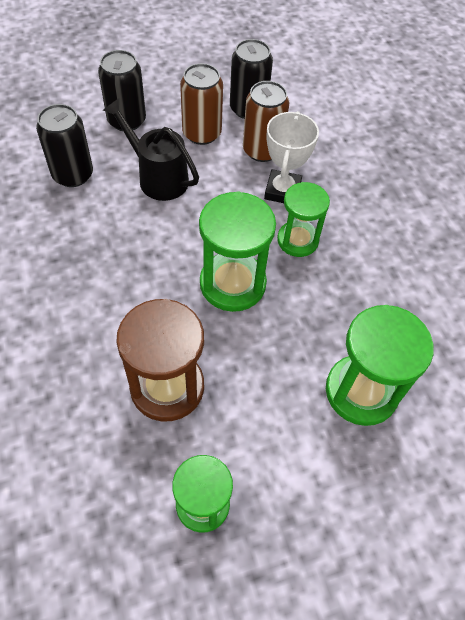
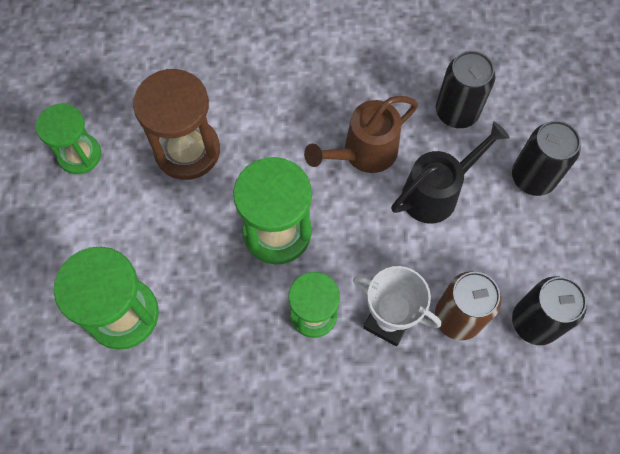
camera: 110 degrees right, 10 degrees up
(132, 234) = (363, 153): none -> brown watering can
(202, 133) = (498, 255): brown can -> none

